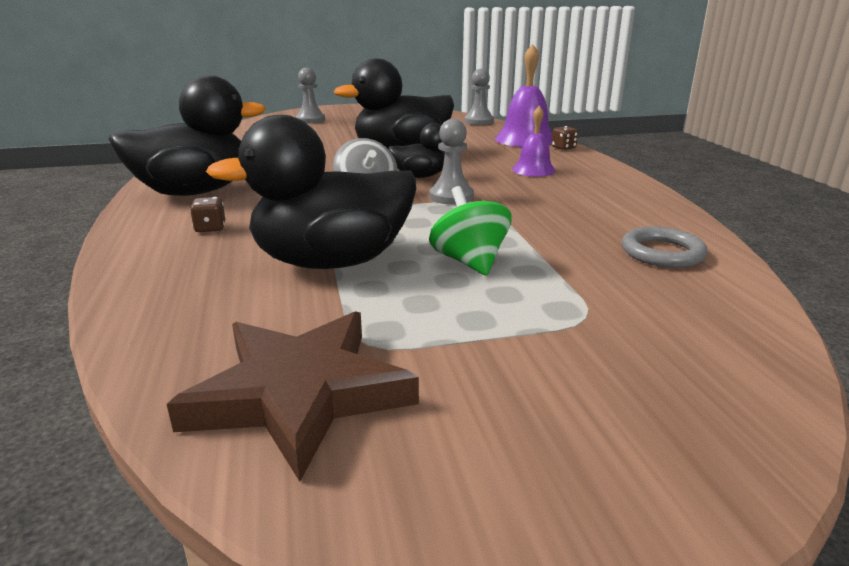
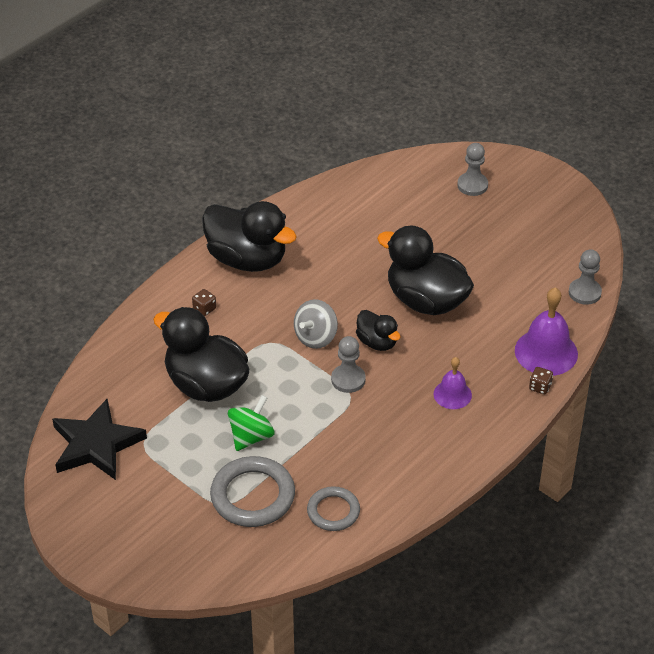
camera: 55 degrees right, 20 degrees up
(300, 394) = (96, 444): brown star -> black star
(587, 291) = (253, 496): none -> grey ring

